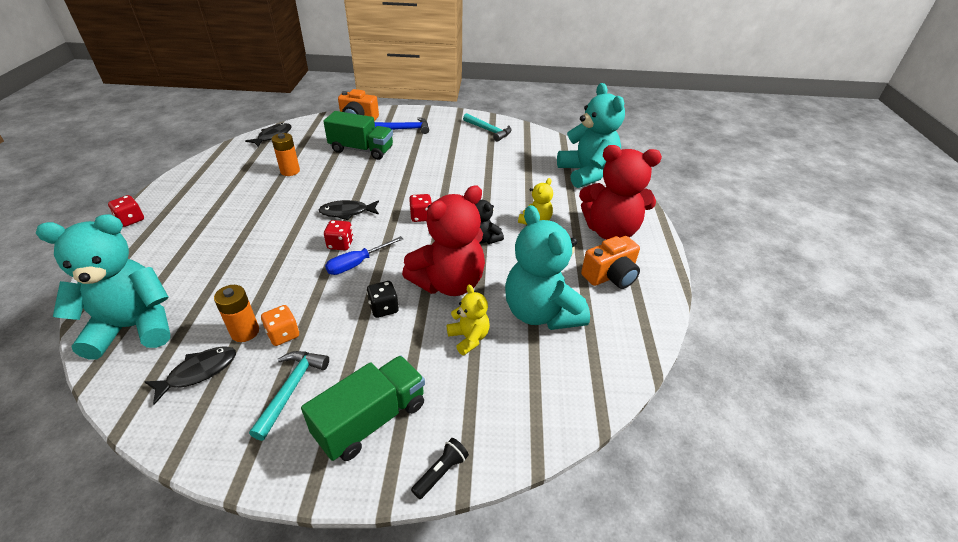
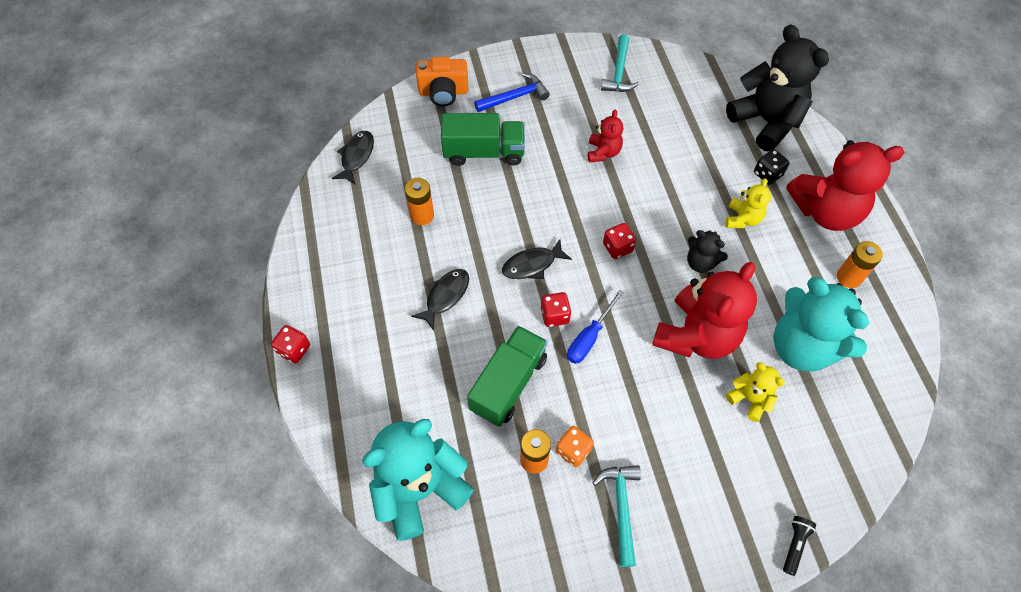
camera: 15 degrees left, 20 degrees up
(198, 372) = (523, 518): black fish -> black fish (445, 296)
(371, 420) = (710, 515): green truck -> green truck (508, 383)
(384, 308) = (650, 388): black dice -> black dice (767, 174)
(448, 166) = (603, 152): none -> red teddy bear
(489, 131) = (619, 72): turquoise hammer -> turquoise hammer turned 75 degrees clockwise
(587, 173) = (765, 121): turquoise teddy bear -> black teddy bear
(610, 276) = (849, 277): orange camera -> orange battery

